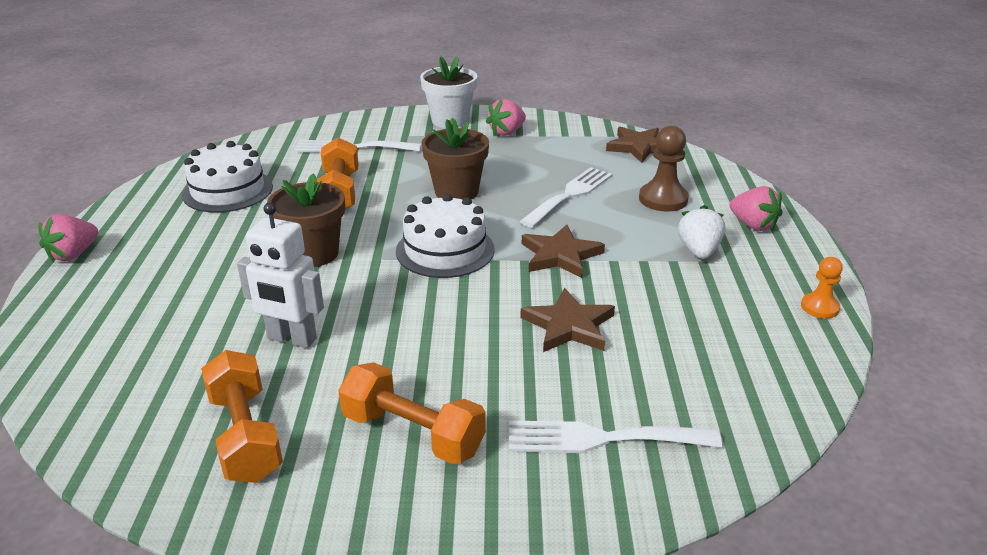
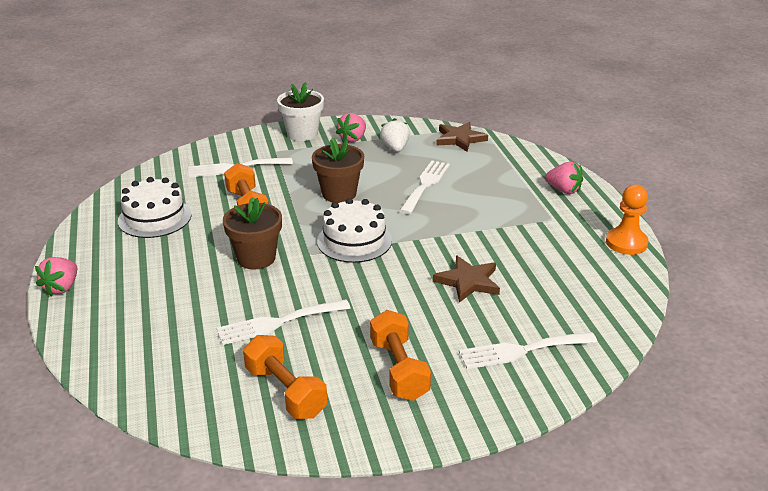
camera: 15 degrees left, 0 degrees up
(291, 339) = (278, 323): white robot -> white fork
(413, 433) = (399, 369): orange dumbbell -> orange dumbbell turned 60 degrees clockwise
(560, 255) = (439, 232): brown star -> none
(663, 199) = (494, 179): brown pawn -> none
(698, 251) = (534, 215): white strawberry -> white strawberry (395, 148)
(819, 307) = (626, 243): orange pawn -> orange pawn, size x1.63

